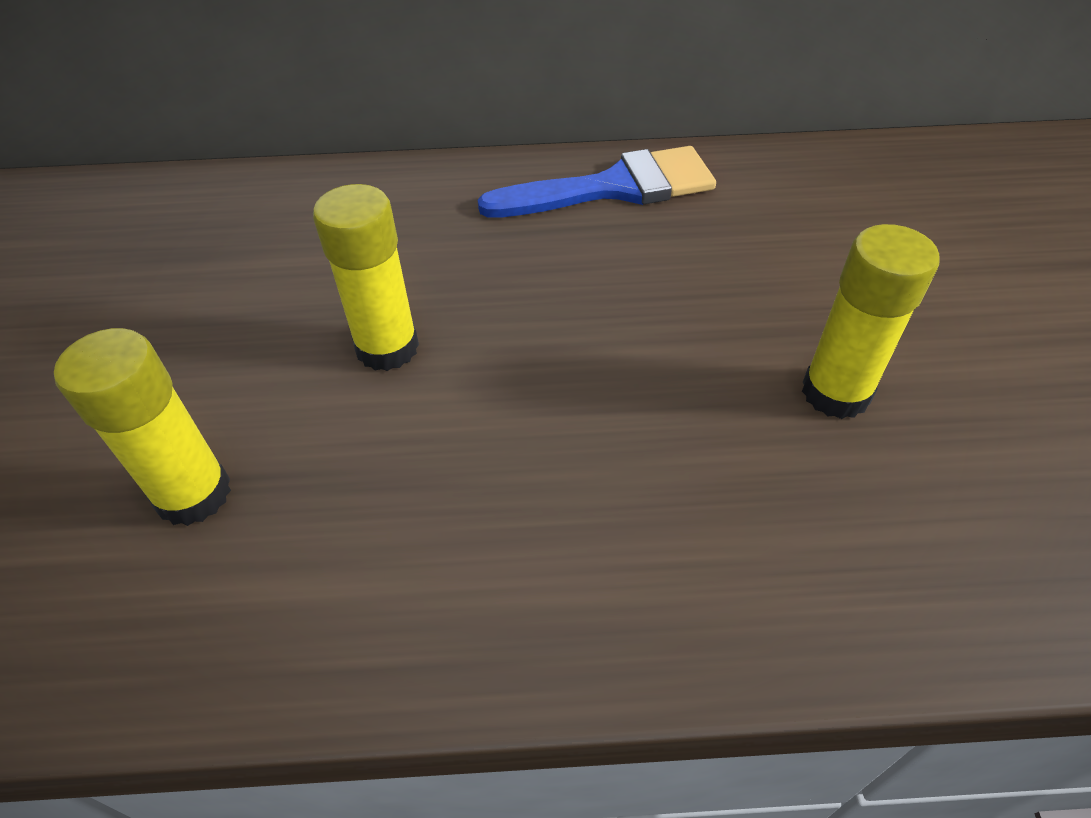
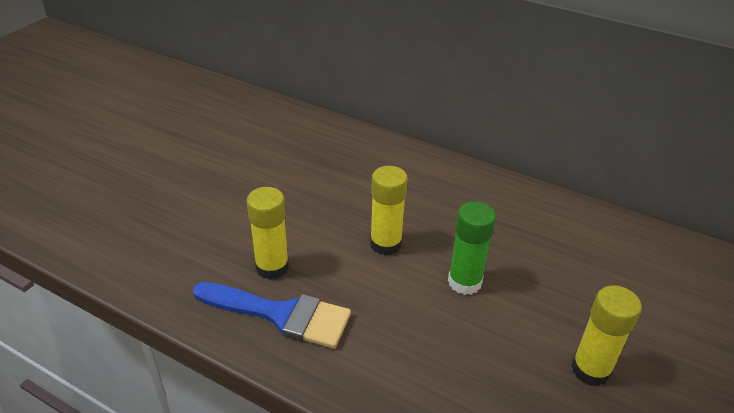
camera: 30 degrees right, 10 degrees down
(560, 349) = (464, 282): none -> green glue stick
(613, 188) = (551, 215): blue brush -> blue brush (281, 315)

